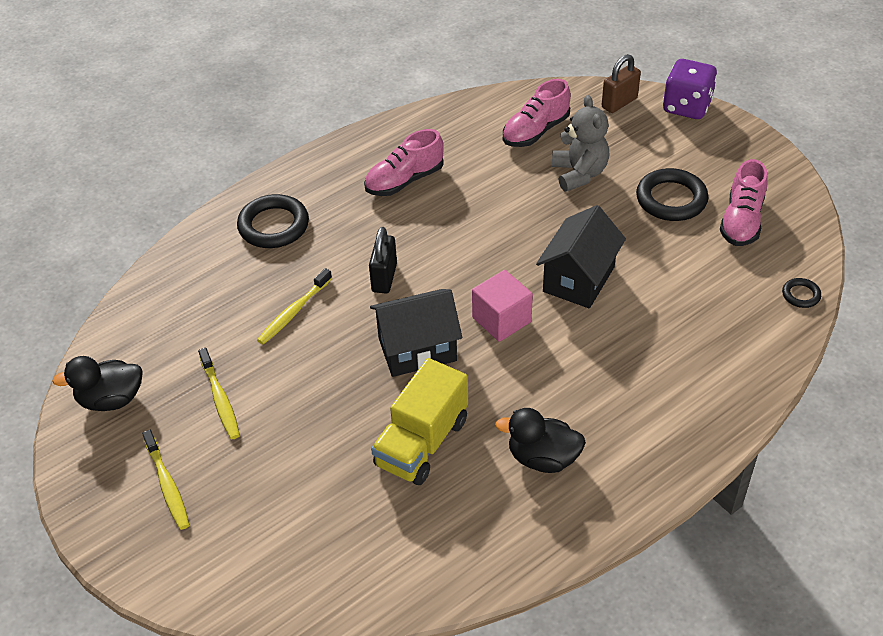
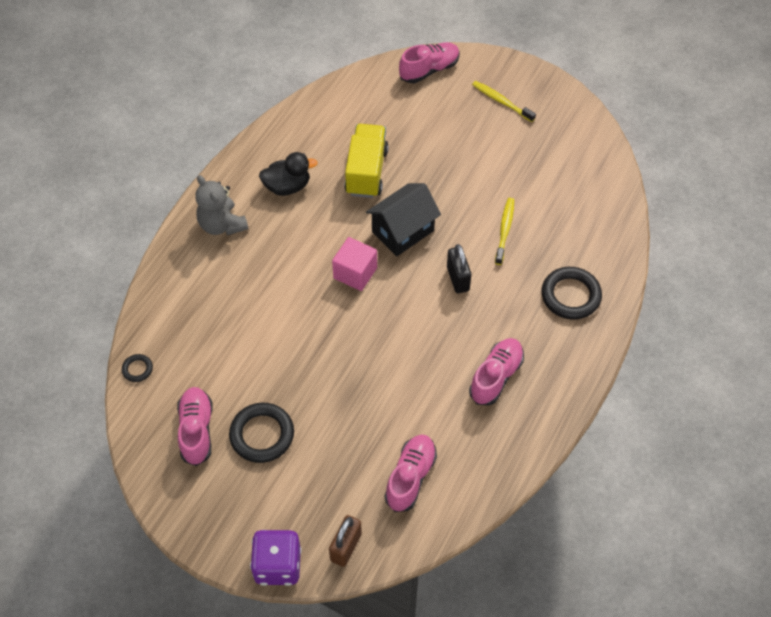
camera: 155 degrees right, 10 degrees up
(111, 399) = (576, 135): black duck -> none
(220, 399) = (509, 157): yellow toothbrush -> none
(233, 581) = (429, 70): none -> pink shoe
(578, 279) = (312, 326): black house -> none
(579, 174) = (351, 437): grey teddy bear -> grey teddy bear (222, 225)

